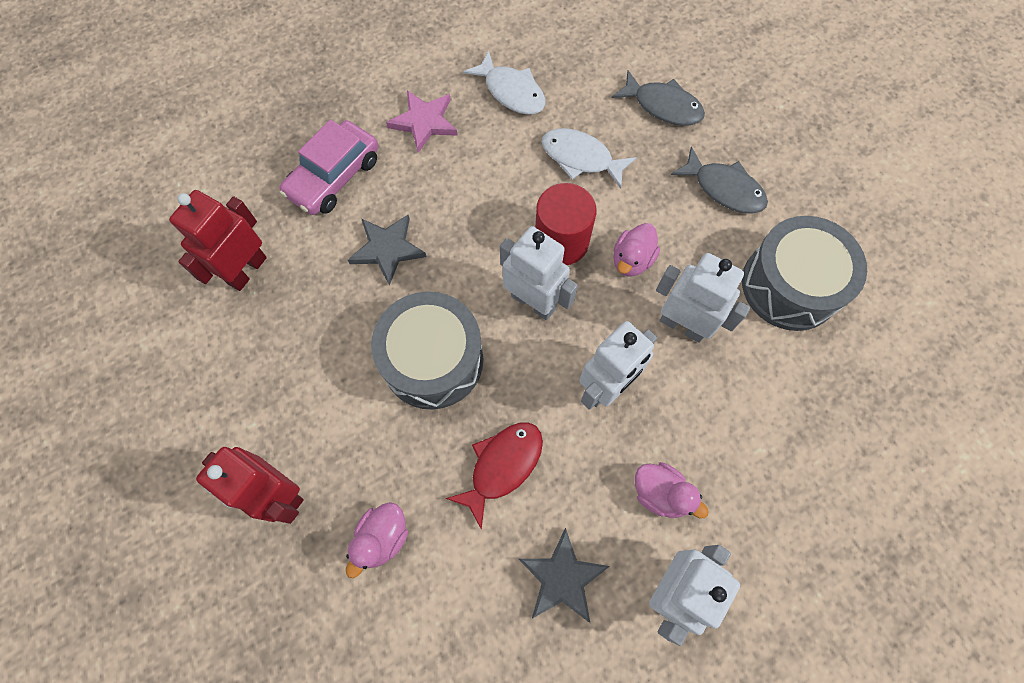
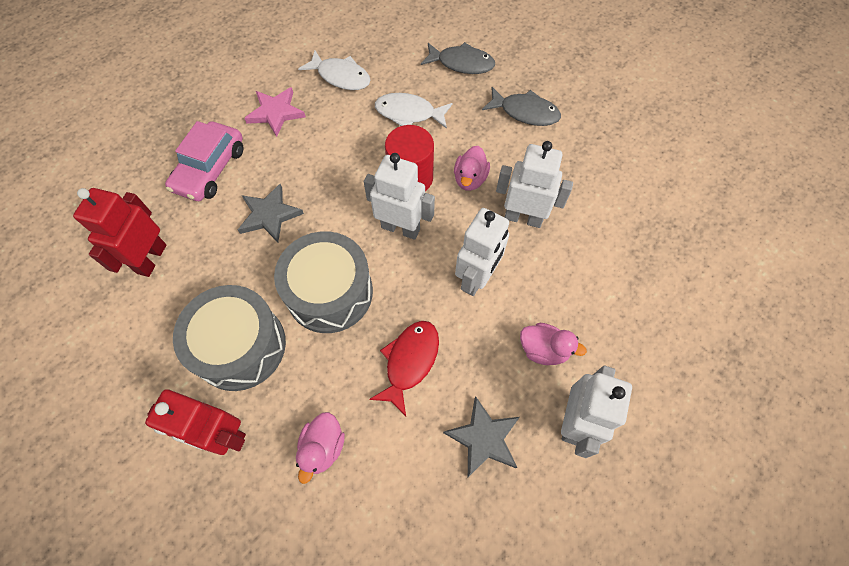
camera: 15 degrees left, 5 degrees down
(790, 285) = (595, 170): grey drum -> grey drum (240, 346)

